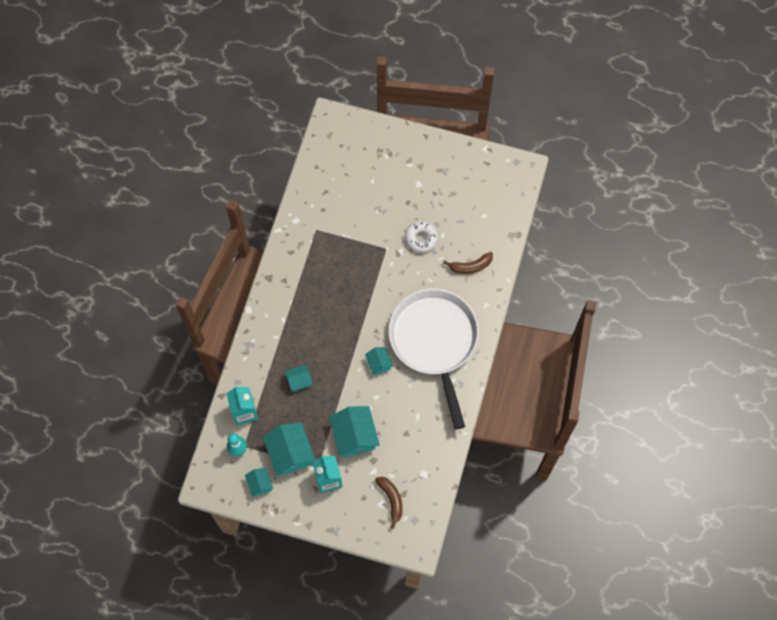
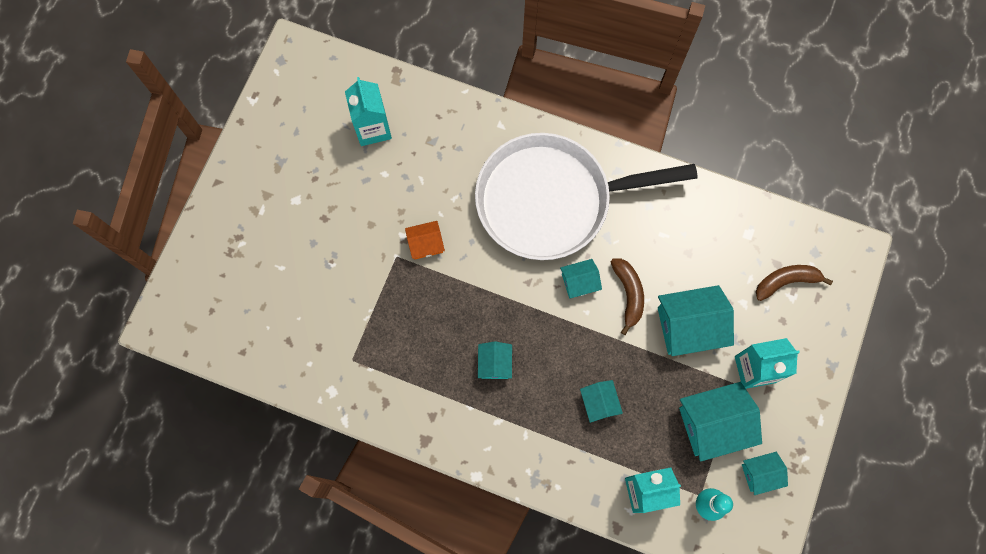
camera: 85 degrees left, 5 degrees up
(320, 314) = (495, 363): none -> turquoise house
(396, 265) = (425, 244): none -> orange house
(421, 238) = (386, 204): white donut -> none
(470, 266) = (438, 140): brown banana -> brown banana (628, 294)
(474, 224) = (372, 128): none -> turquoise carton

